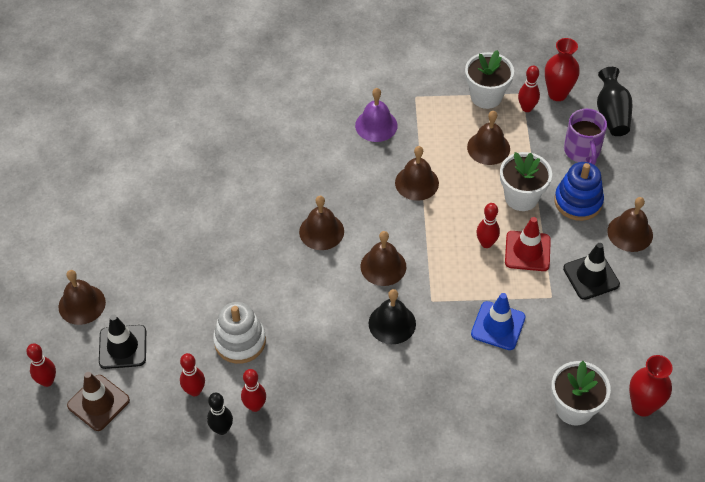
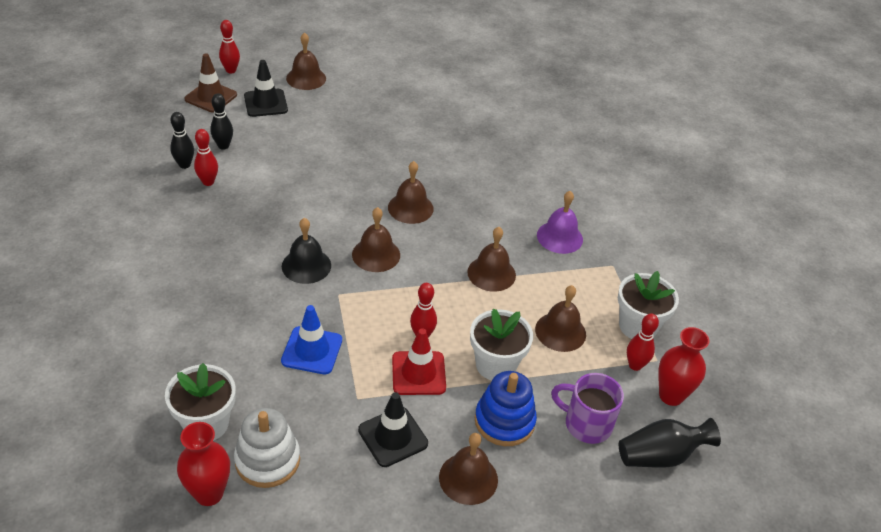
camera: 75 degrees right, 10 degrees down
(194, 391) = (223, 146): red bowling pin -> black bowling pin
(240, 341) = (276, 167): white stacking toy -> white stacking toy (267, 460)
(582, 151) = (586, 424): purple mug -> purple mug turned 45 degrees clockwise

